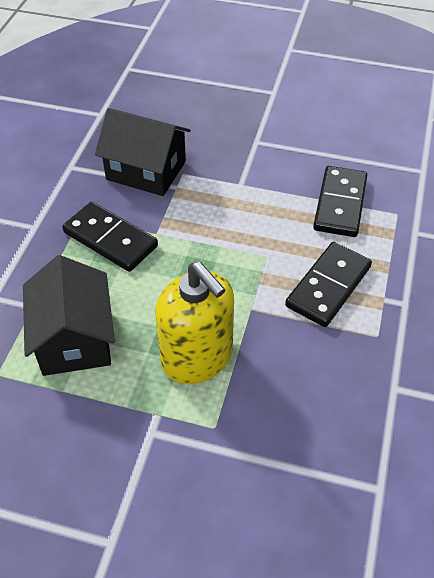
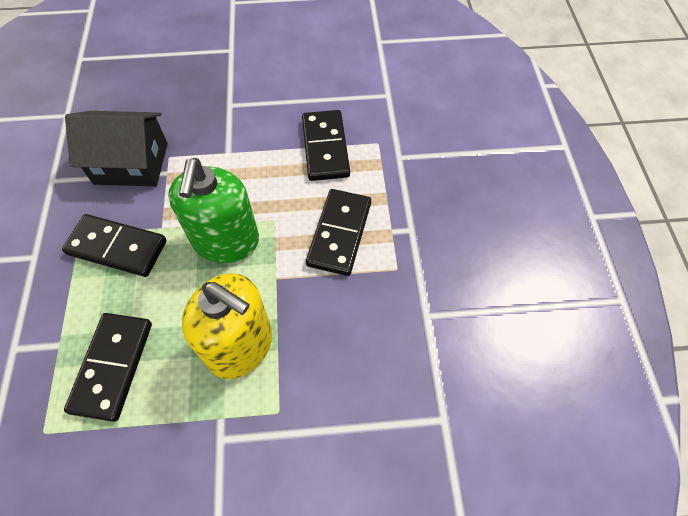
camera: 20 degrees left, 10 degrees up
(74, 339) = (112, 366): black house -> black domino
(213, 262) = (226, 241): none -> green soap dispenser

